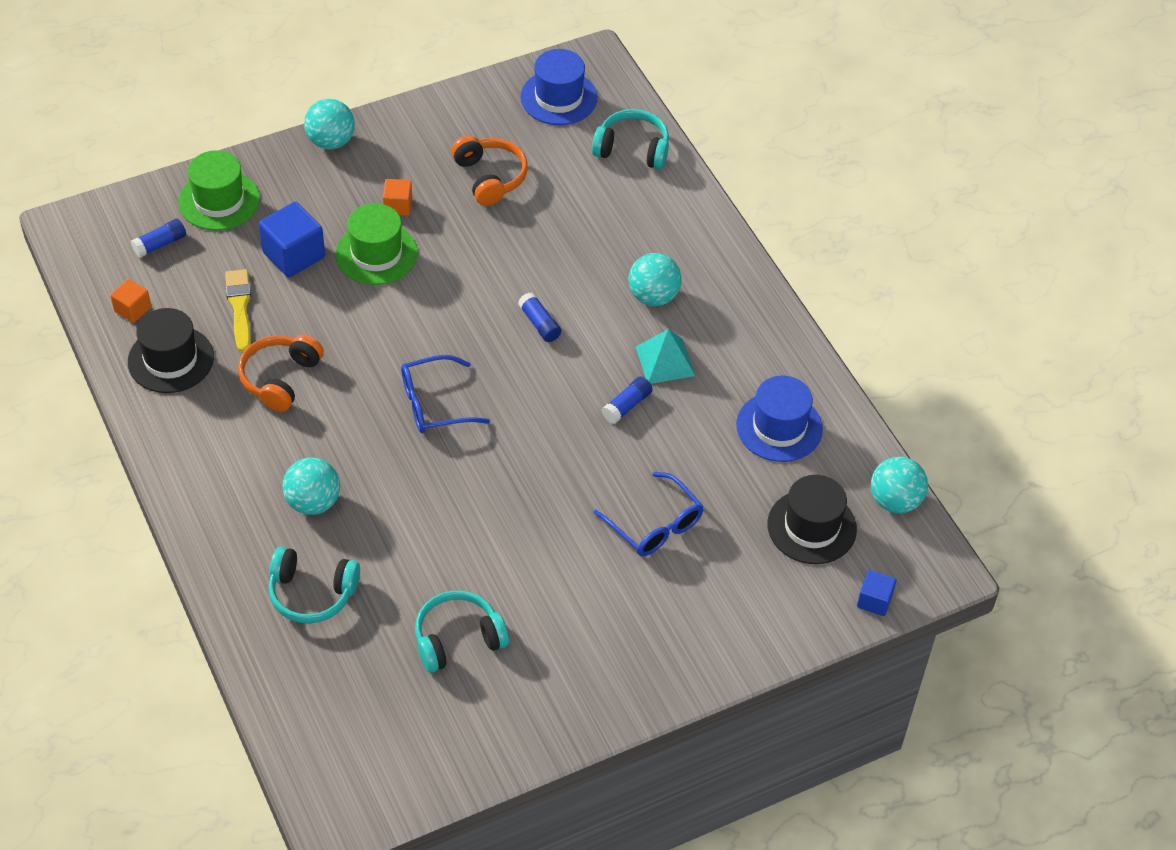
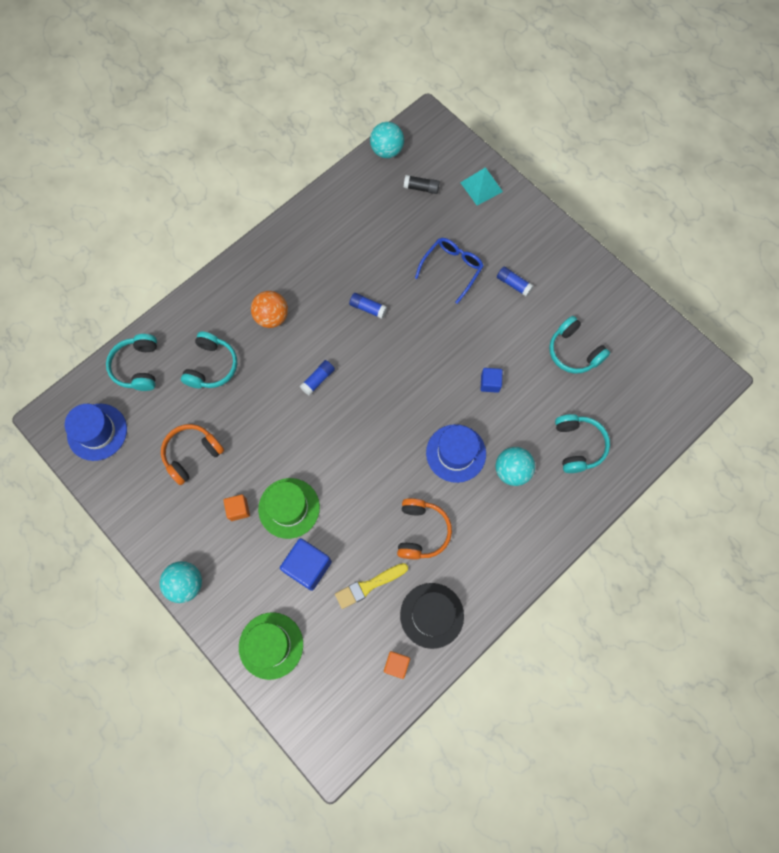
camera: 105 degrees left, 20 degrees up
(160, 244) = (328, 672): blue glue stick -> blue glue stick (513, 284)
(280, 378) = (421, 531): orange headphones -> orange headphones turned 90 degrees counterclockwise
(434, 404) = (407, 423): blue glasses -> none
(604, 220) = (212, 366): none -> turquoise headphones
(653, 296) = (272, 317): turquoise ball -> orange ball
(665, 361) = (324, 296): turquoise pyramid -> turquoise pyramid (481, 187)
(779, 427) = (354, 220): blue hat -> blue hat (456, 453)
(811, 527) = (421, 188): black hat -> black glue stick
(874, 601) = (459, 147): blue cube -> blue cube (490, 383)

